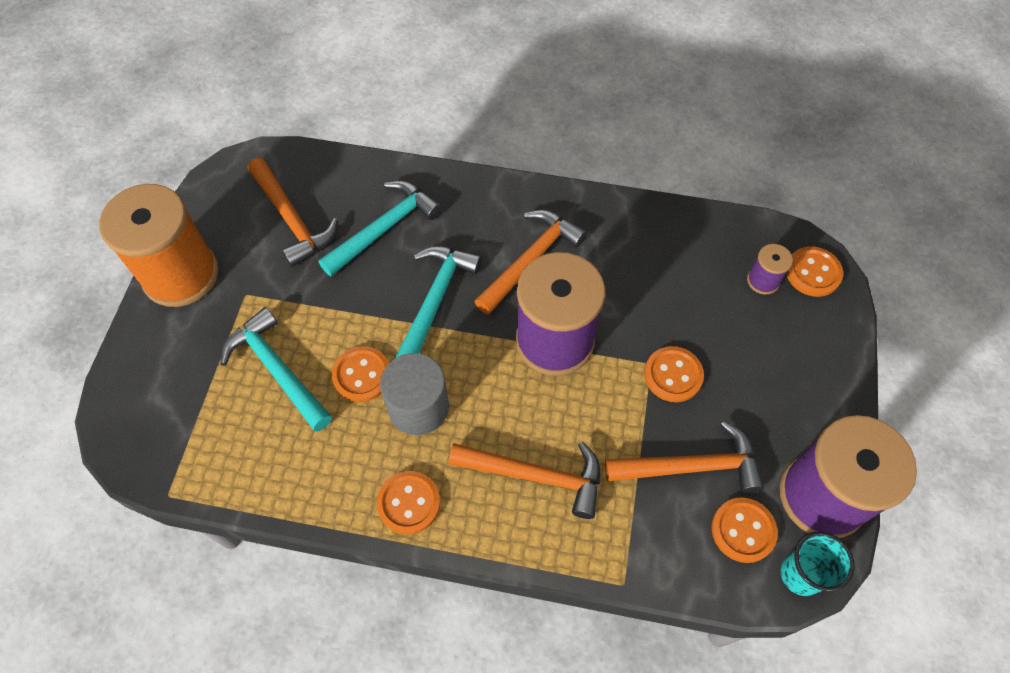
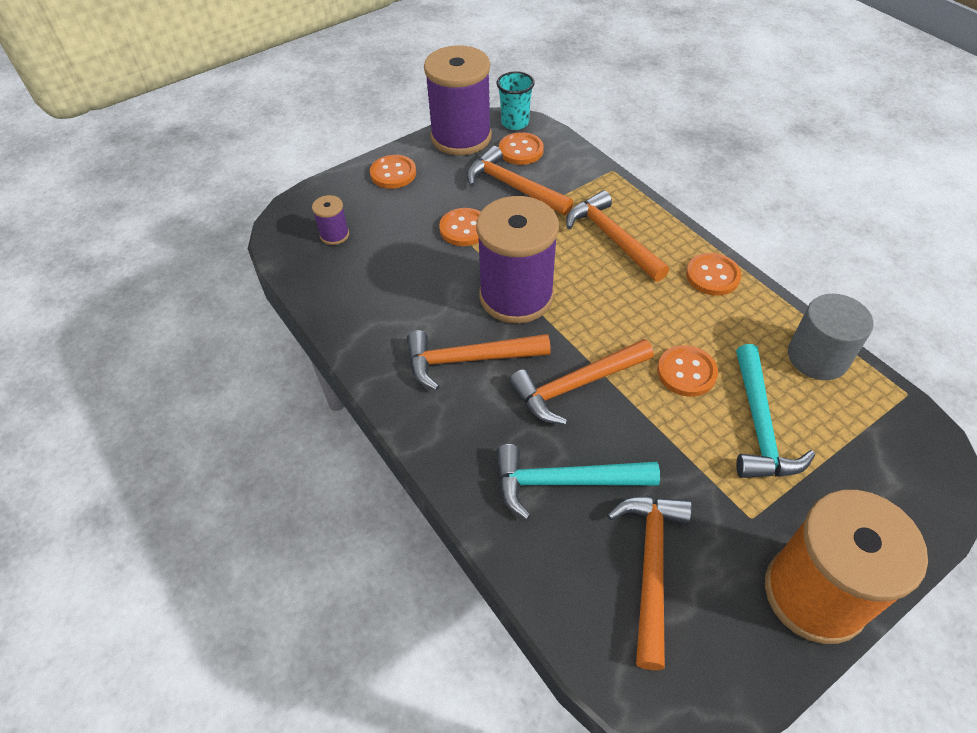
camera: 135 degrees left, 10 degrees down
(418, 407) = (658, 322): grey cylinder -> grey cylinder (817, 357)
(435, 300) = (577, 385): turquoise hammer -> orange hammer
(813, 273) = (299, 218): orange button -> orange button (393, 173)

